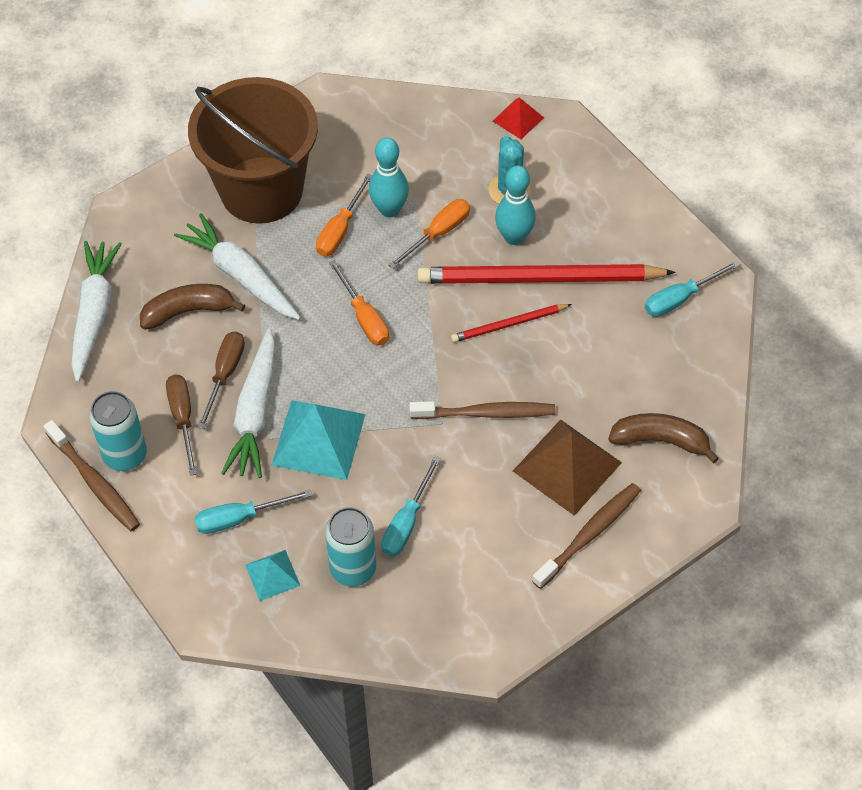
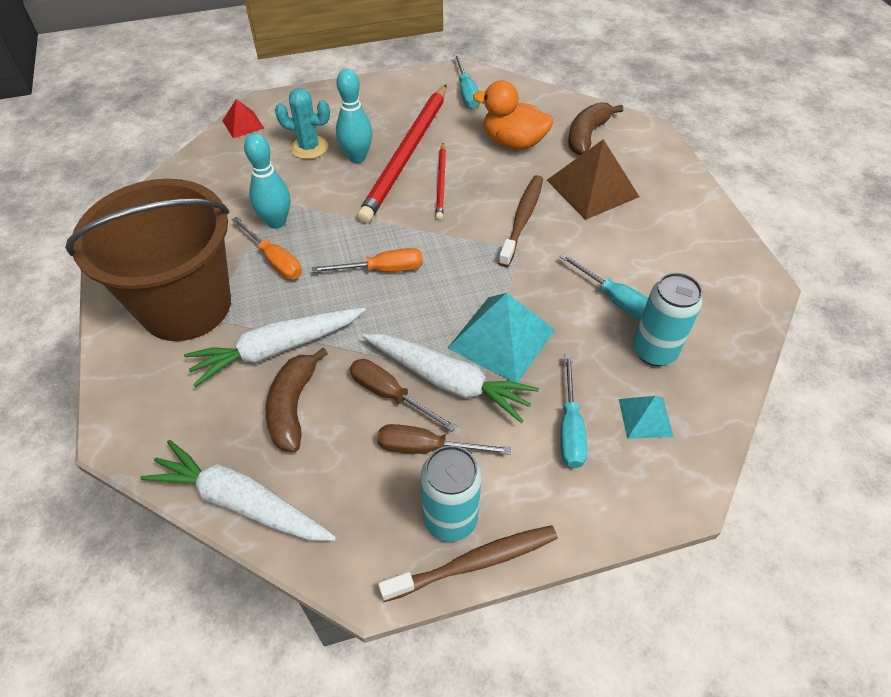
camera: 70 degrees left, 5 degrees down
(438, 233) = (323, 198): orange screwdriver -> none
(589, 534) = (659, 193): brown toothbrush -> none
(610, 370) = (513, 142): none -> orange duck

